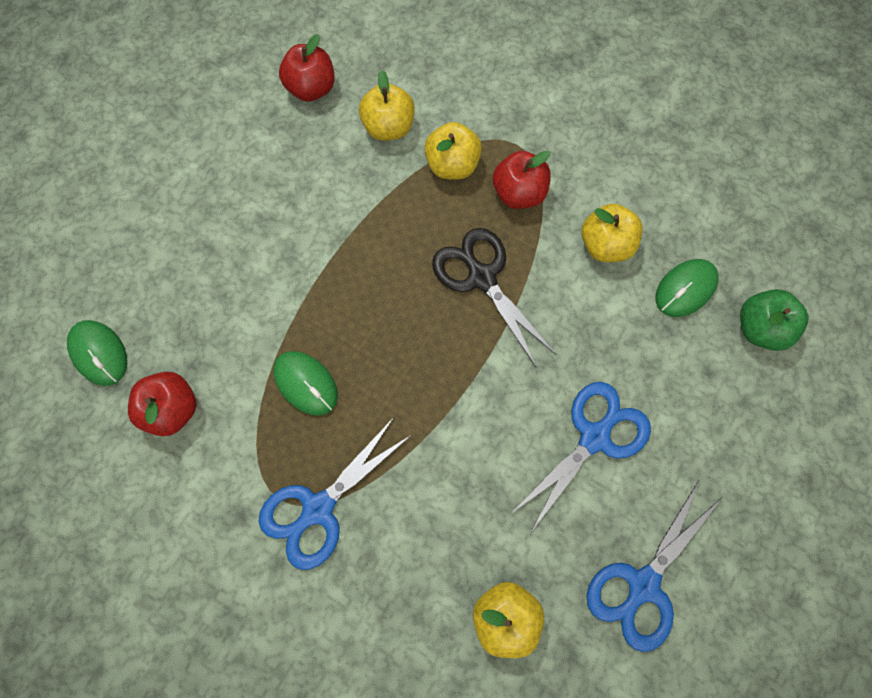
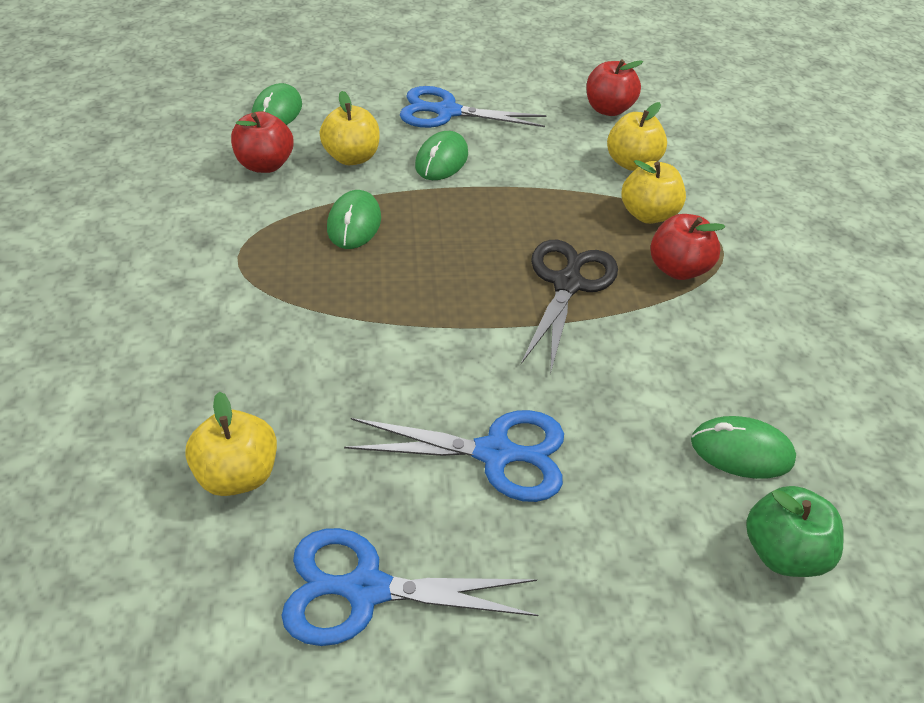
camera: 50 degrees right, 25 degrees down
(277, 263) = (441, 160): none -> green mouse
(318, 508) = (247, 284): blue scissors -> blue scissors (447, 112)
(605, 245) = (706, 357): yellow apple -> yellow apple (352, 157)

